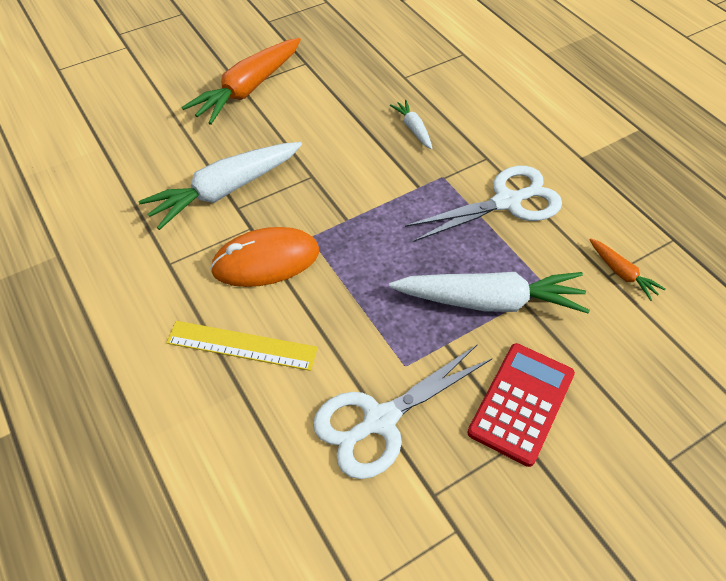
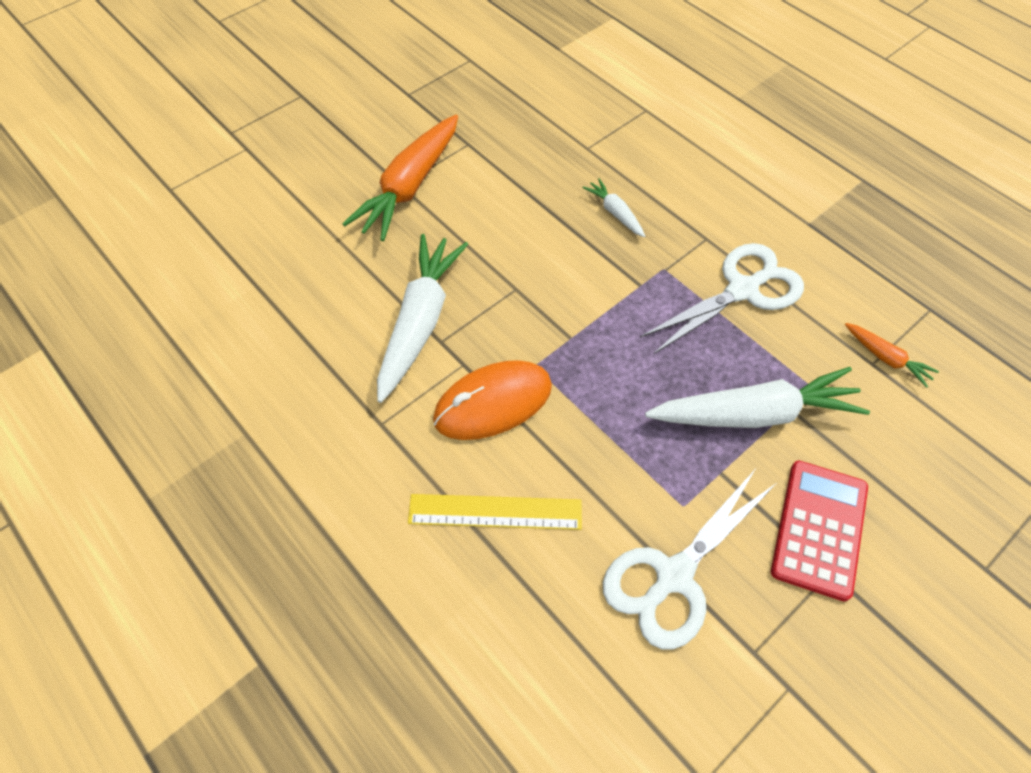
camera: 10 degrees left, 5 degrees up
(225, 191) = (420, 322): white carrot -> white carrot turned 150 degrees clockwise

